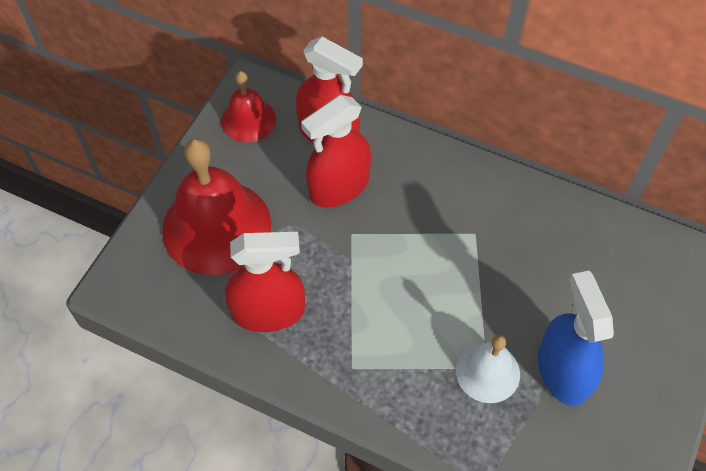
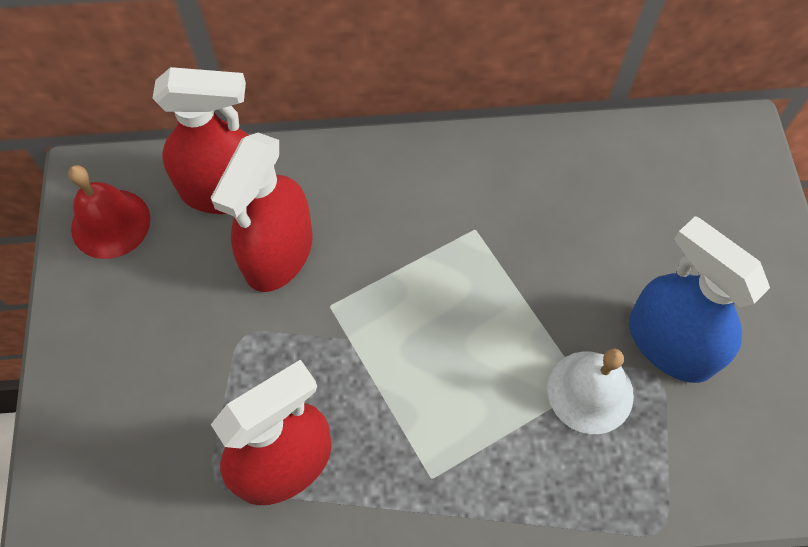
camera: 30 degrees left, 5 degrees up
(216, 226) = (150, 387): red bell -> none

